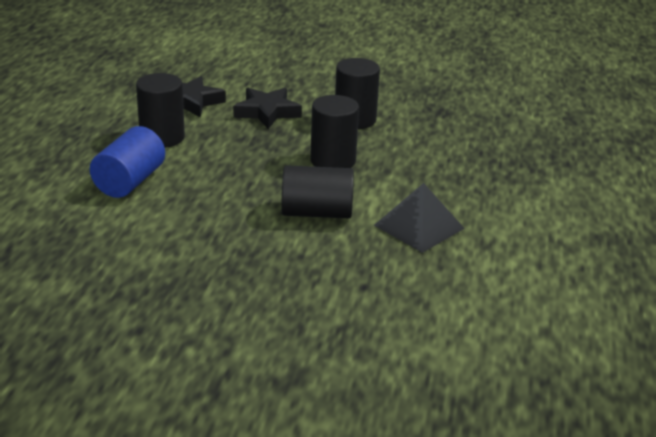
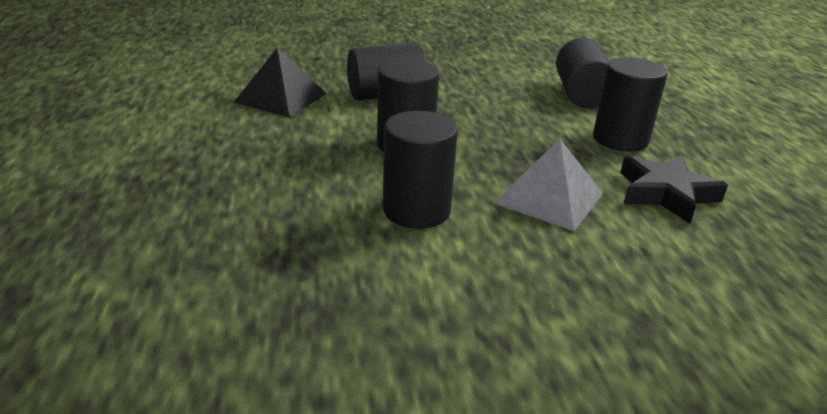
camera: 160 degrees right, 0 degrees up
(129, 182) = (581, 95): blue cylinder -> black cylinder
(267, 112) = (549, 198): black star -> grey pyramid

